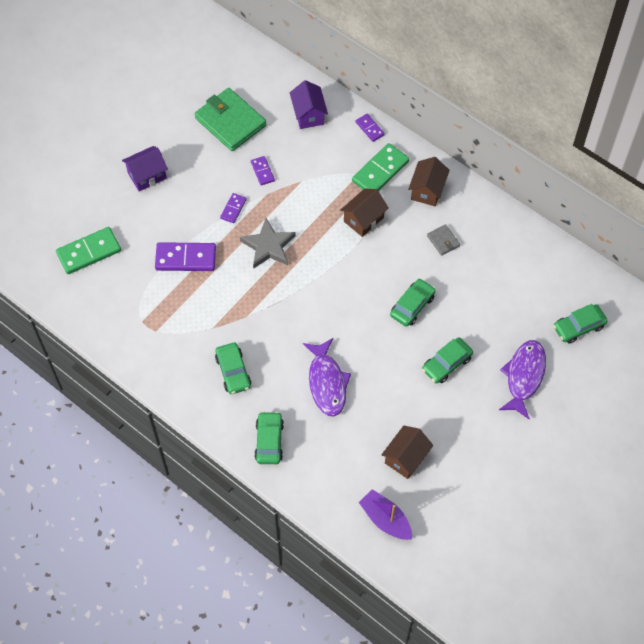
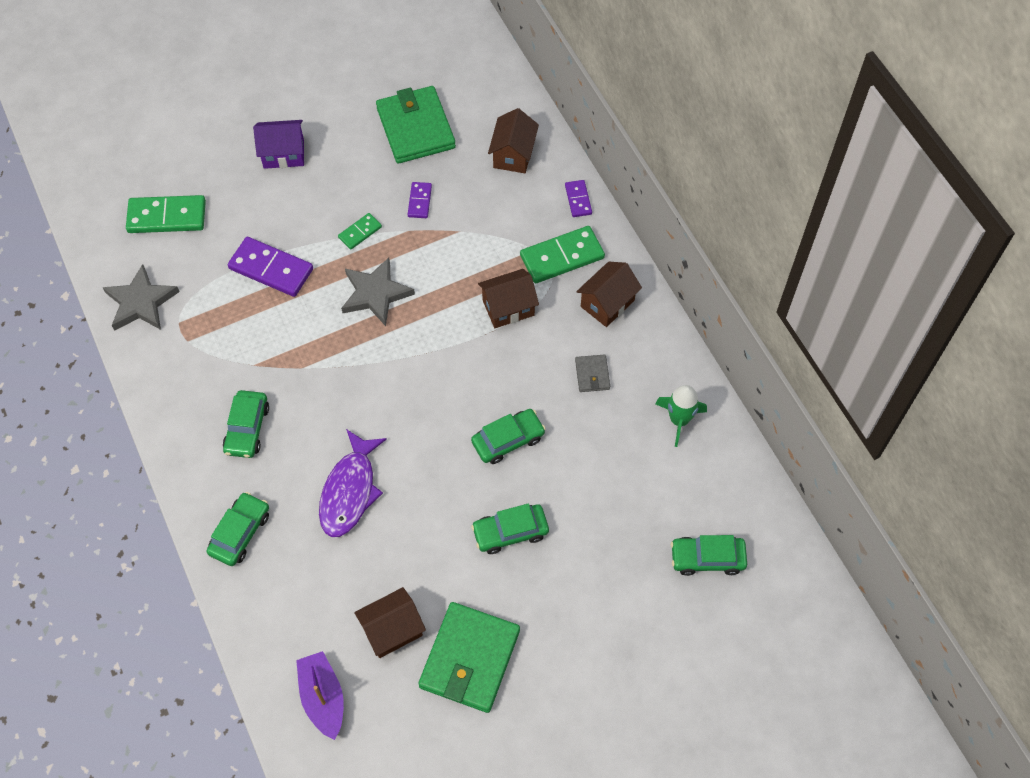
camera: 25 degrees right, 0 degrees up
(106, 318) = (141, 302): none -> grey star
(233, 209) = (360, 232): purple domino -> green domino
(308, 114) = (513, 154): purple house -> brown house
(465, 453) = (469, 659): none -> green wallet
(514, 247) = (679, 420): none -> green rocket
(524, 376) = (600, 592): purple fish -> none

